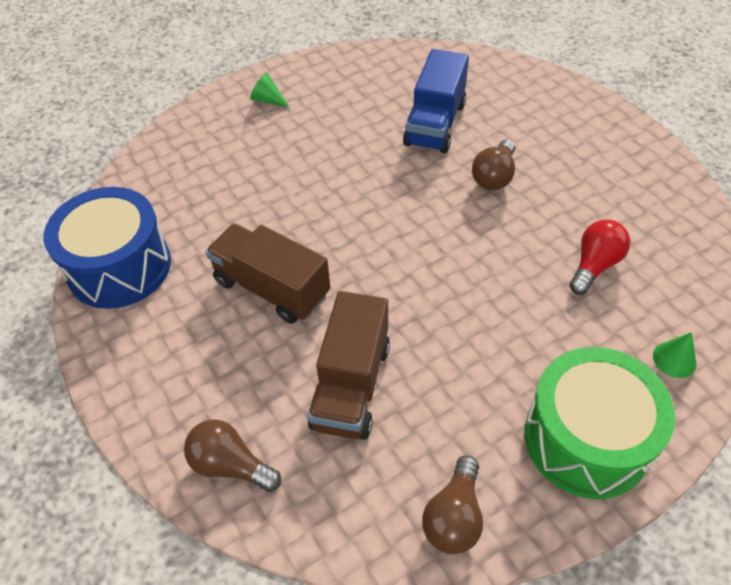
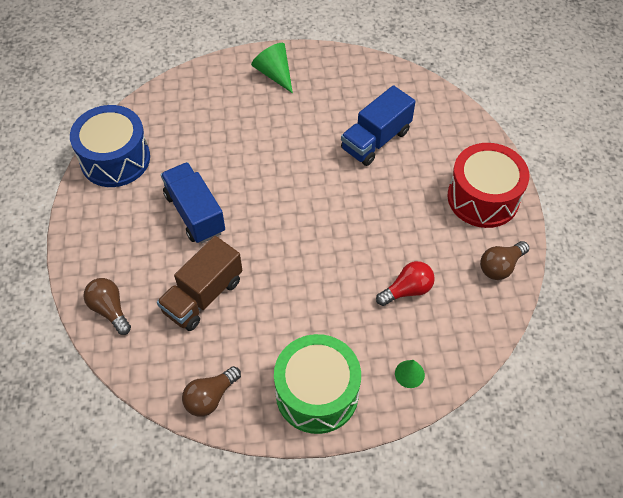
camera: 25 degrees right, 5 degrees up
(268, 100) = (274, 74): green cone -> green cone, size x1.66
(272, 288) = (195, 213): brown truck -> blue truck
(494, 176) = (388, 197): brown light bulb -> brown light bulb (500, 266)
(595, 136) = (483, 198): none -> red drum

